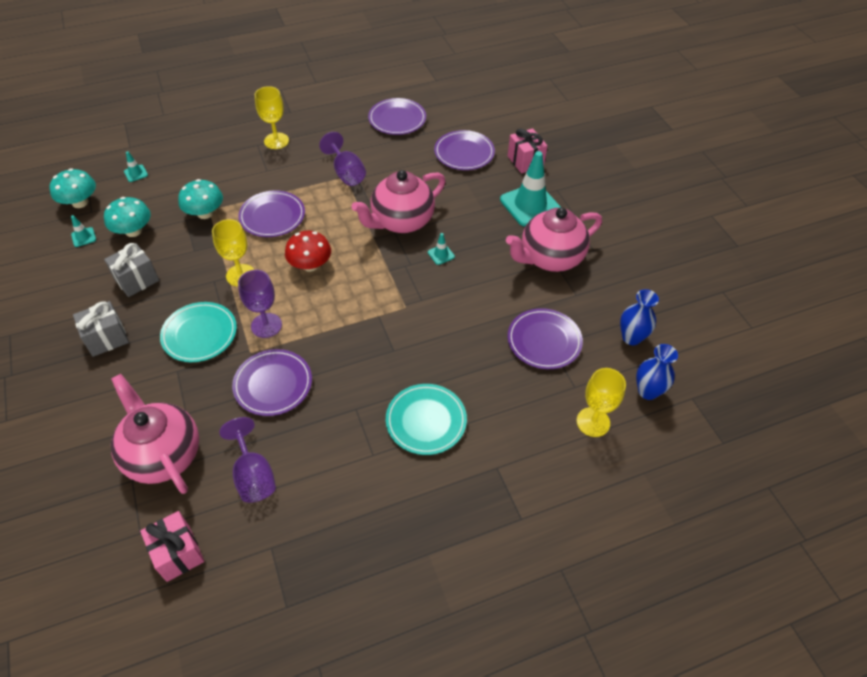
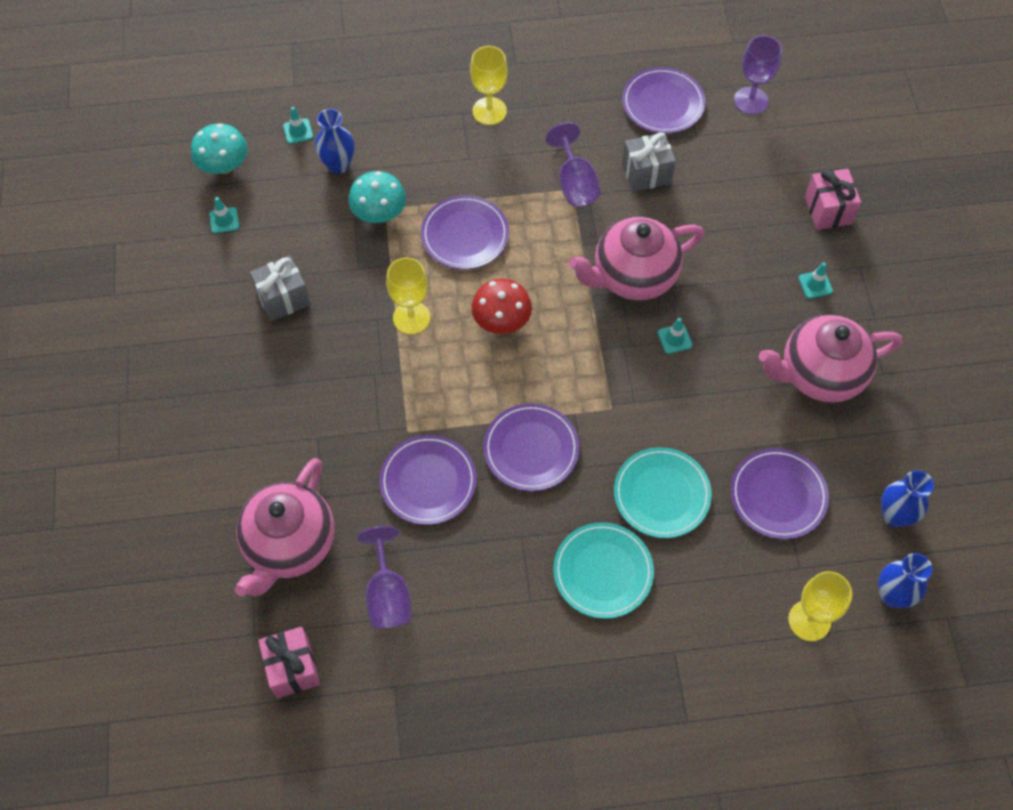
camera: 15 degrees right, 10 degrees up
(107, 338) = (240, 375): grey gift -> grey gift (646, 173)
(133, 231) = (286, 223): turquoise mushroom -> none
(163, 454) = (289, 544): pink teapot -> pink teapot turned 135 degrees counterclockwise
(169, 189) = (338, 165): none -> blue vase
(199, 334) = (350, 393): turquoise plate -> turquoise plate (661, 494)
(266, 325) = (432, 398): purple goblet -> purple goblet (751, 101)
(464, 153) = (744, 180): purple plate -> purple plate (531, 449)
(530, 205) = (815, 284): turquoise traffic cone -> turquoise traffic cone, size x0.42

